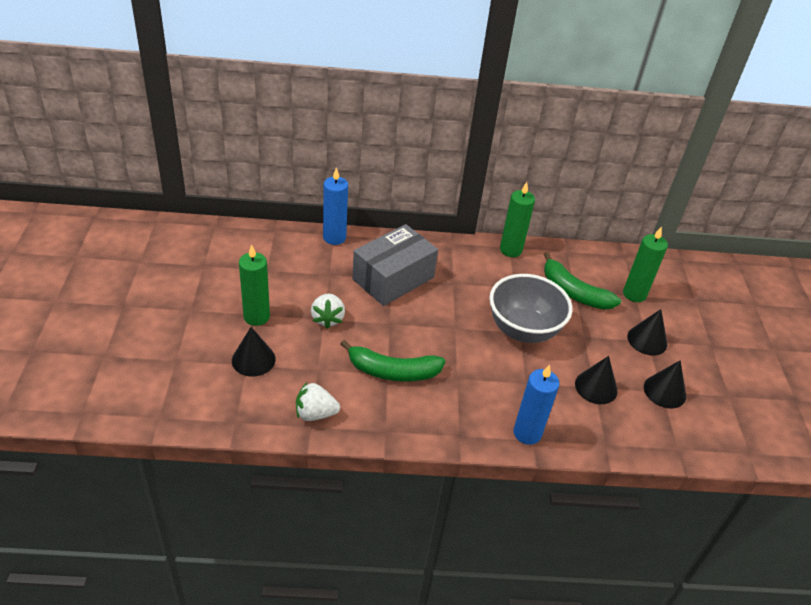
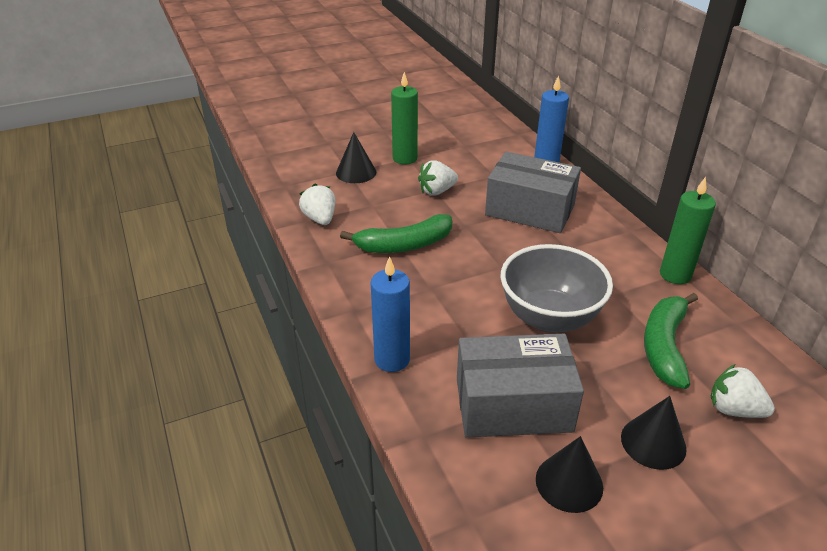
camera: 70 degrees right, 5 degrees down
(392, 371) = (404, 245): green banana -> green banana turned 90 degrees counterclockwise
(596, 387) = (513, 405): black cone -> grey box
(634, 294) = (734, 409): green candle -> white strawberry

